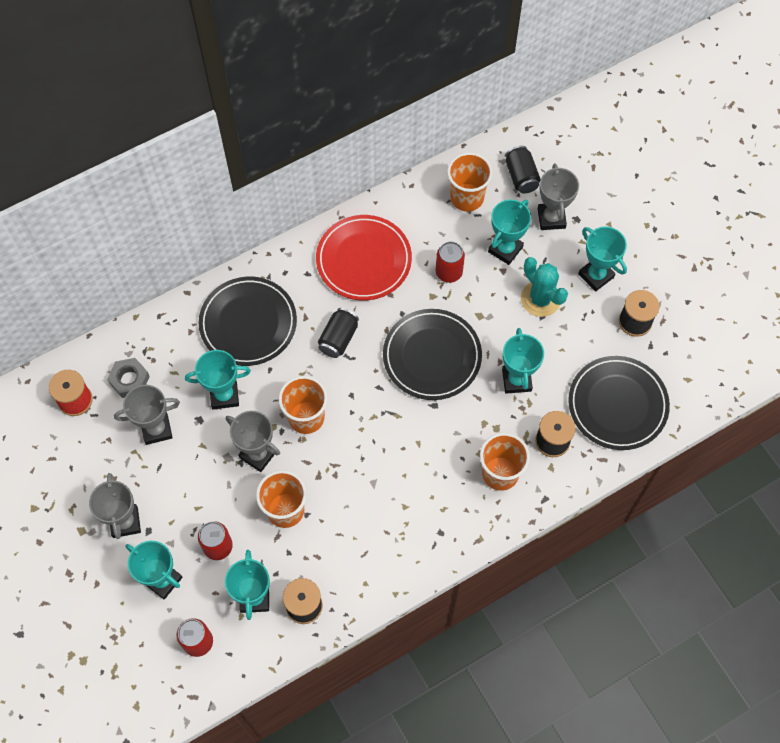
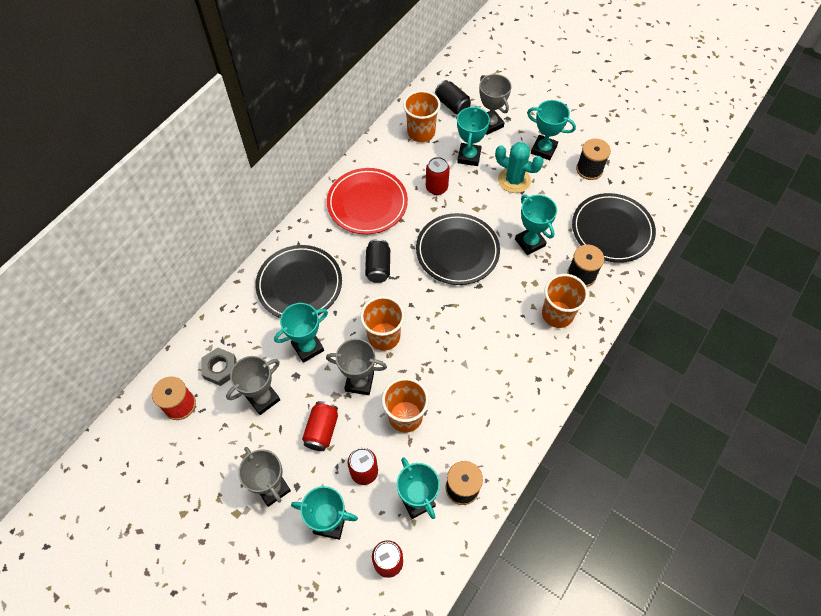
camera: 25 degrees left, 5 degrees down
(197, 487) = (322, 430): none -> red can

